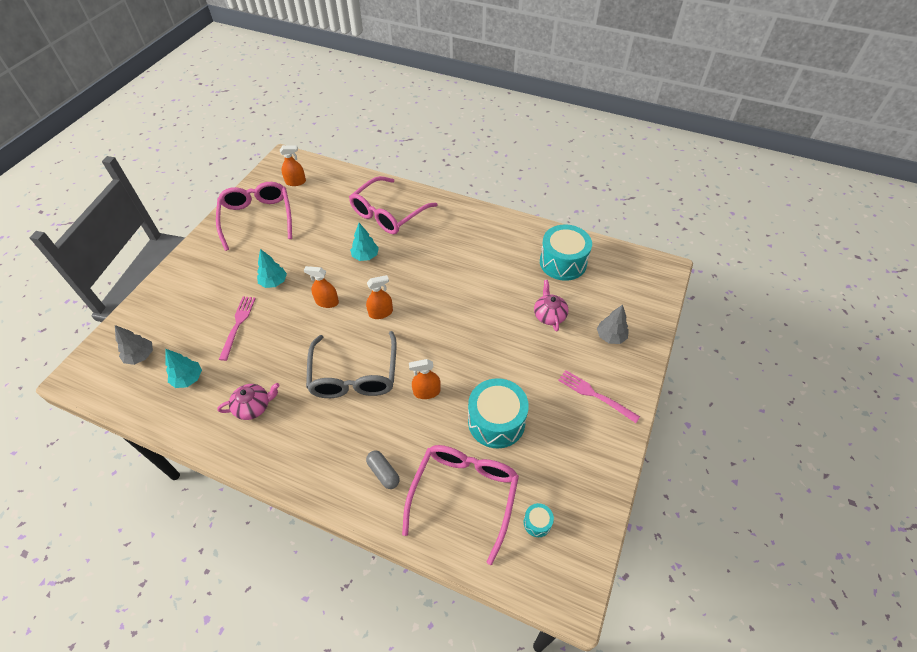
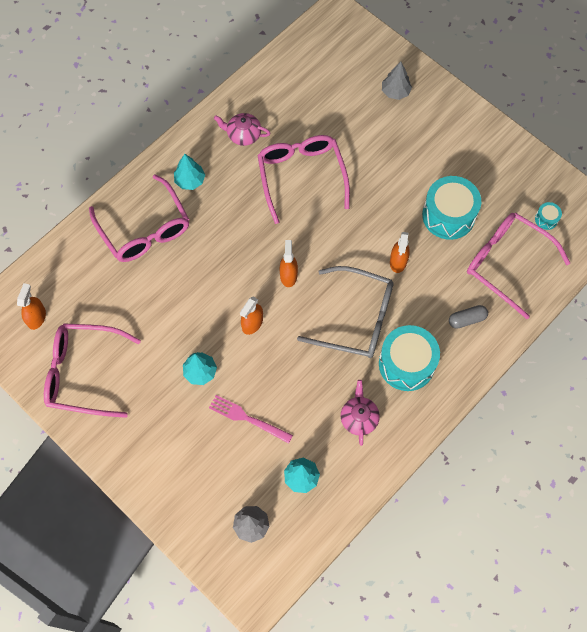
camera: 70 degrees left, 15 degrees up
(365, 256) = (202, 269): turquoise tree -> turquoise tree (190, 180)
(481, 293) = (301, 176): none -> pink glasses
(549, 315) = (352, 129): pink teapot -> pink teapot (243, 134)
(563, 262) = (292, 91): turquoise drum -> turquoise drum (406, 364)
(594, 395) = (449, 131): pink fork -> none

